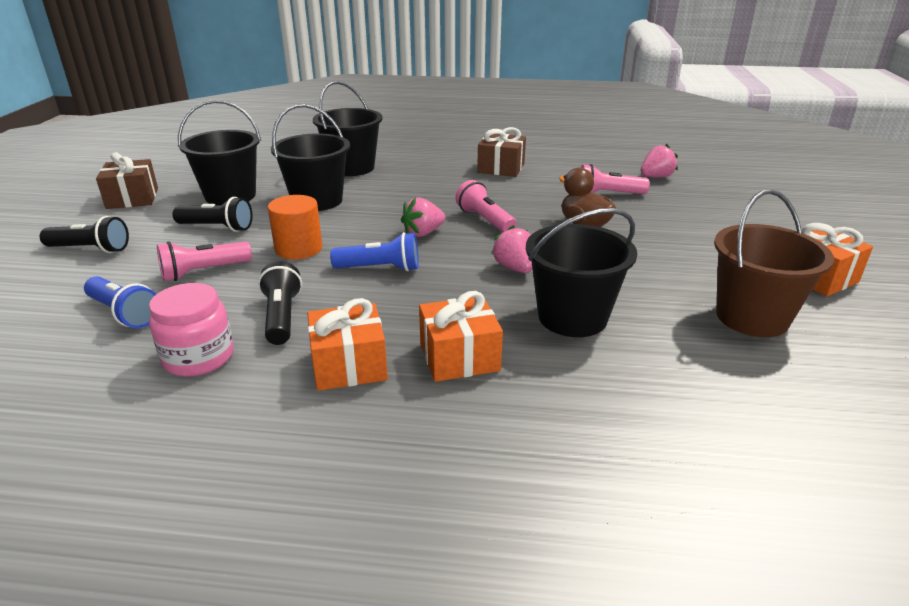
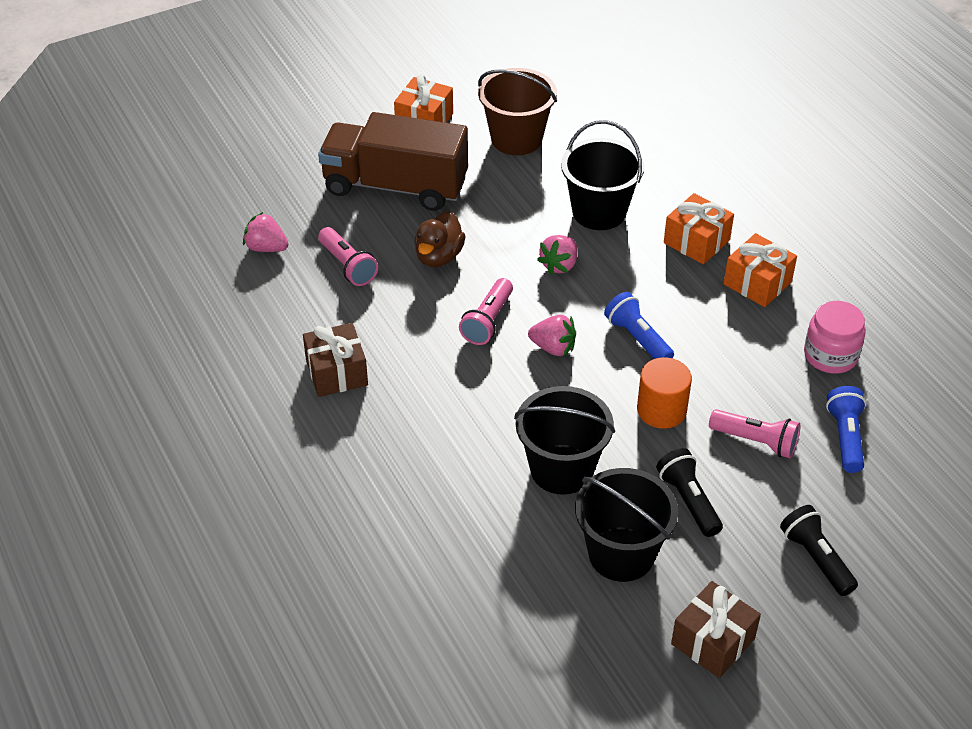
camera: 125 degrees left, 15 degrees up
(281, 317) = (752, 348): black flashlight -> none
(352, 168) = (448, 504): black bucket -> none
(703, 235) = (395, 186): none -> brown truck

